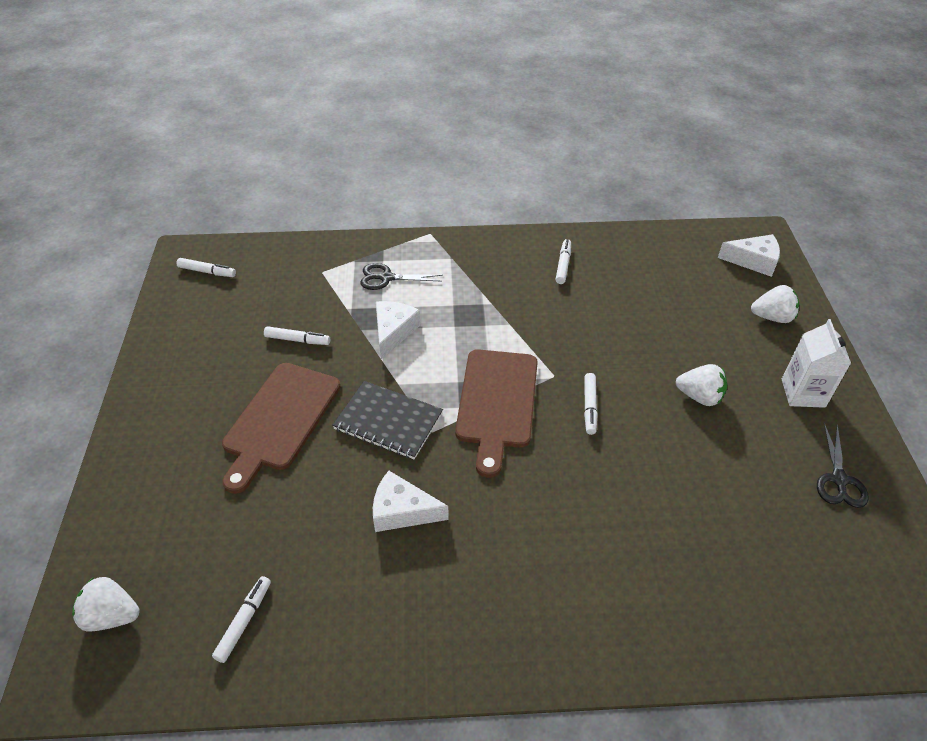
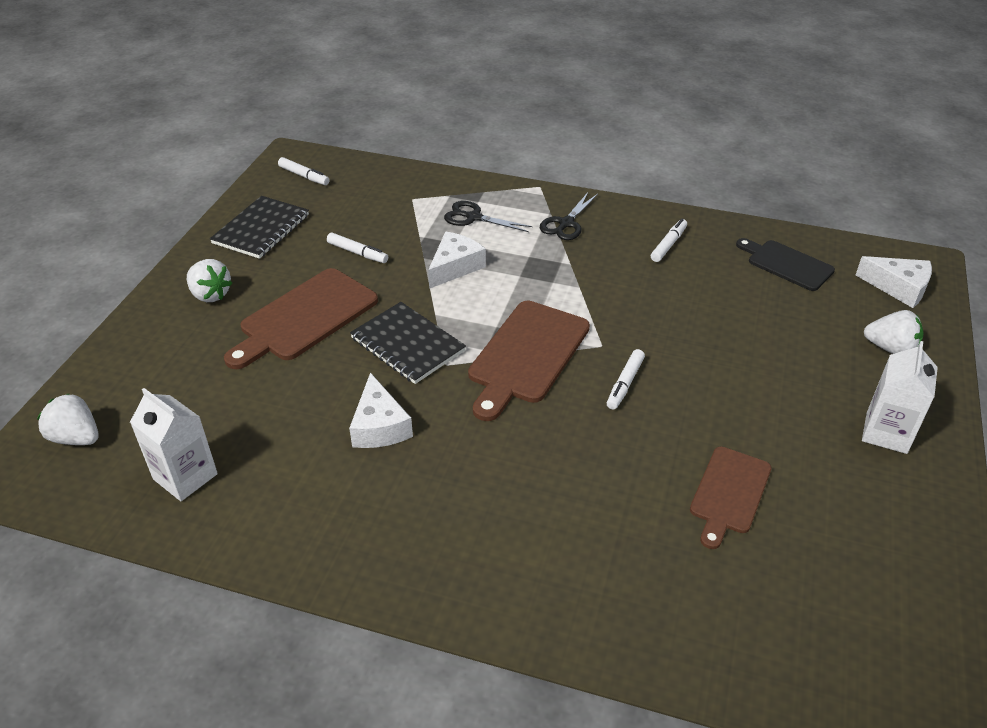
camera: 20 degrees right, 5 degrees down
(192, 338) = (261, 229): none -> black notebook
(244, 621) = (185, 476): white marker -> white carton
(402, 511) = (379, 426): white cheese -> white cheese turned 135 degrees counterclockwise
(662, 260) = (786, 264): none -> black cutting board
(699, 396) = (757, 405): white strawberry -> white strawberry (210, 294)
(716, 484) = (729, 493): none -> brown cutting board
(839, 479) = (882, 530): black scissors -> black scissors (566, 223)

